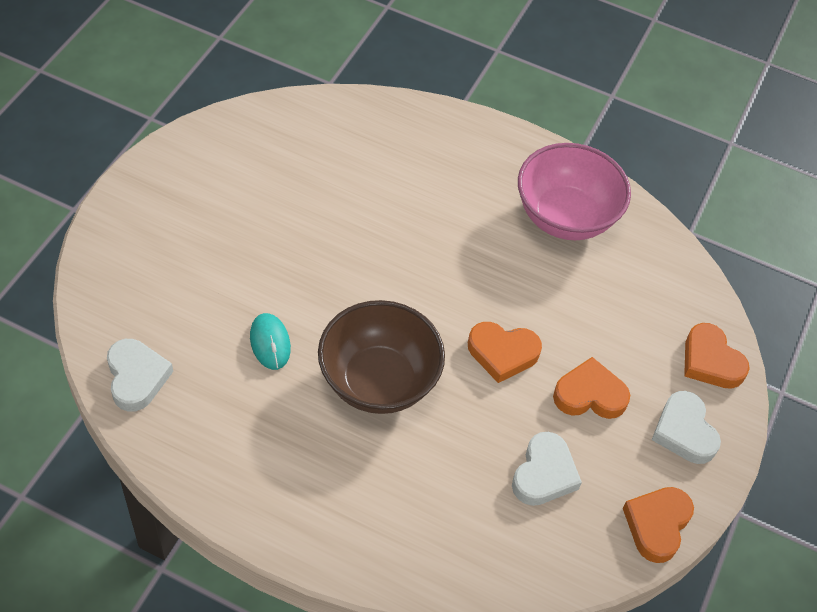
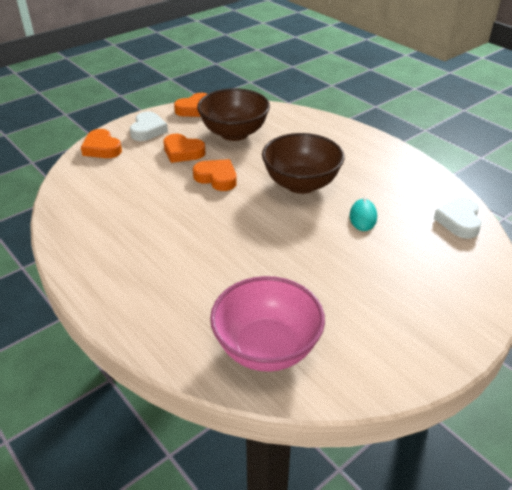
camera: 150 degrees left, 15 degrees down
(544, 474) = (234, 133): white heart -> brown bowl
(565, 217) = (108, 232): pink bowl -> pink bowl (266, 348)
(710, 361) = (102, 148): orange heart -> orange heart turned 150 degrees clockwise

